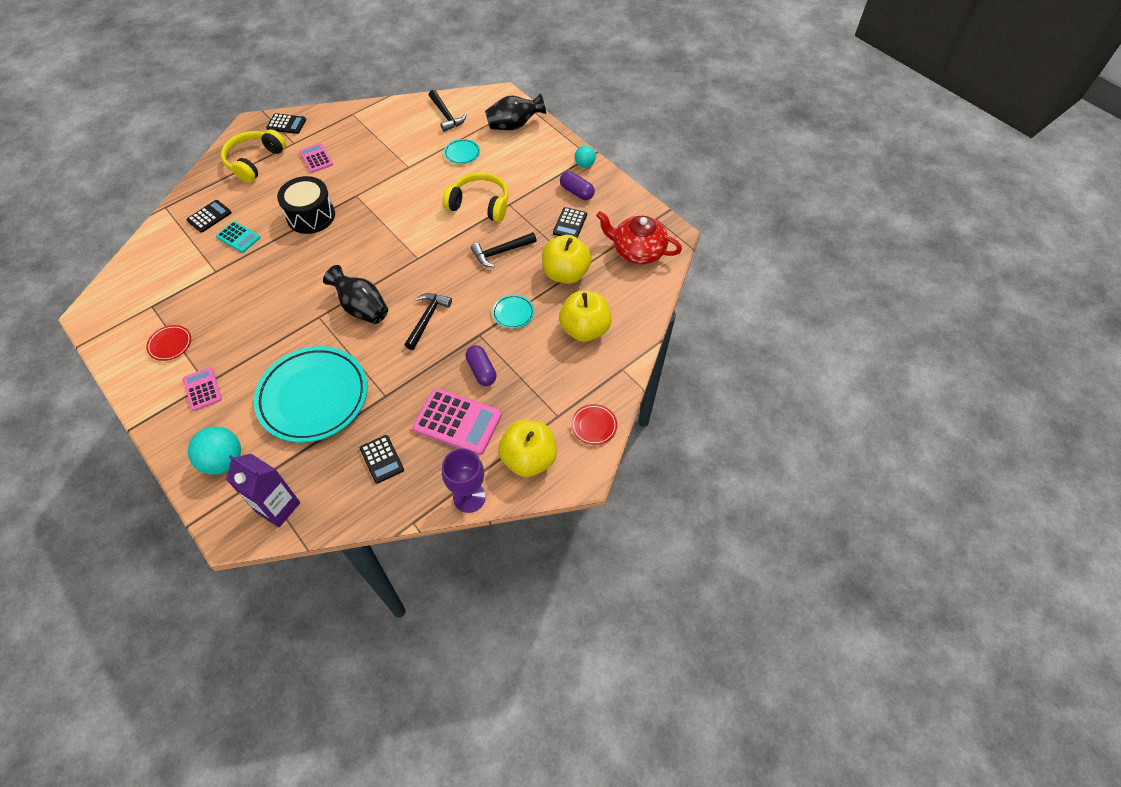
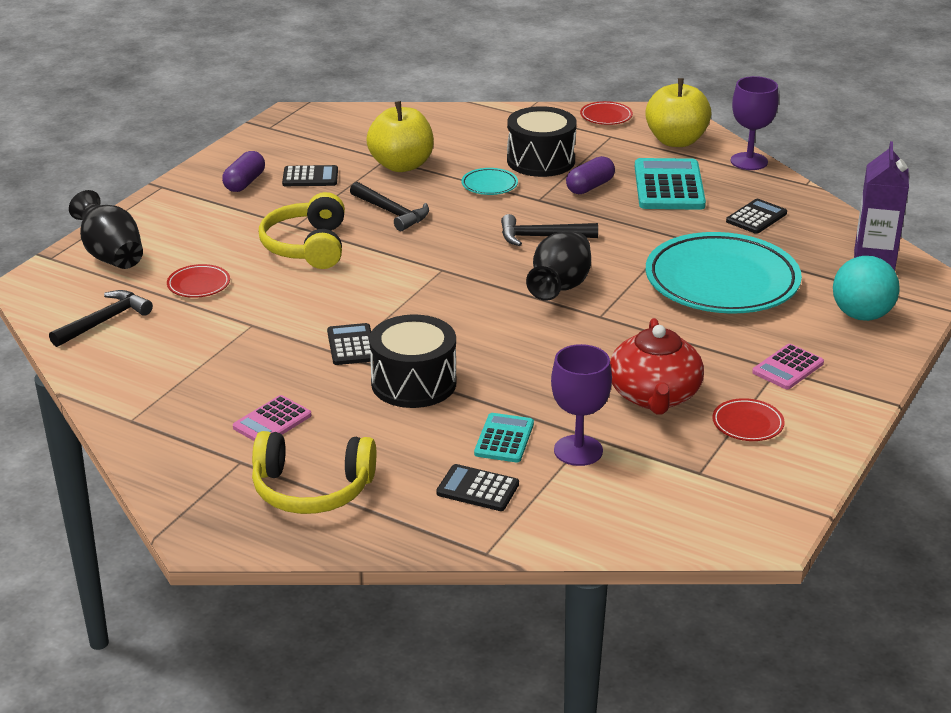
camera: 110 degrees left, 25 degrees down
(207, 263) = (578, 450): none -> purple goblet
(286, 124) = (189, 488): black calculator -> black calculator (352, 345)
(457, 422) = (669, 186): pink calculator -> turquoise calculator
(462, 153) = (199, 285): turquoise plate -> red plate
(536, 355) = (541, 160): none -> black drum
(584, 164) = (183, 187): turquoise ball -> none
(584, 329) = (481, 141): yellow apple -> none
(637, 251) = (334, 130): red teapot -> red teapot (654, 396)

